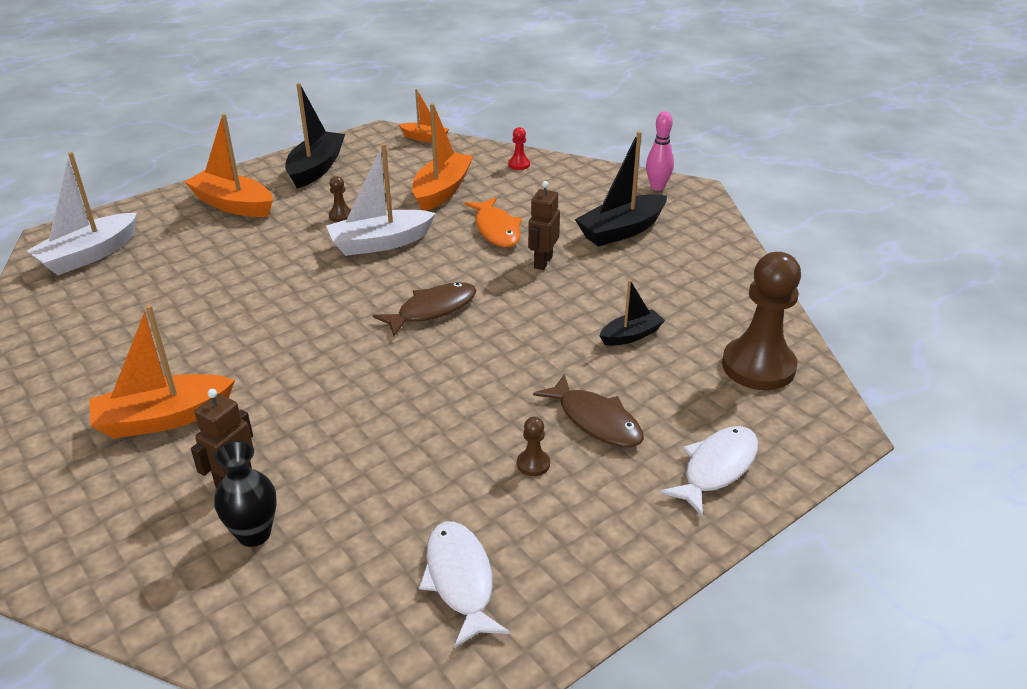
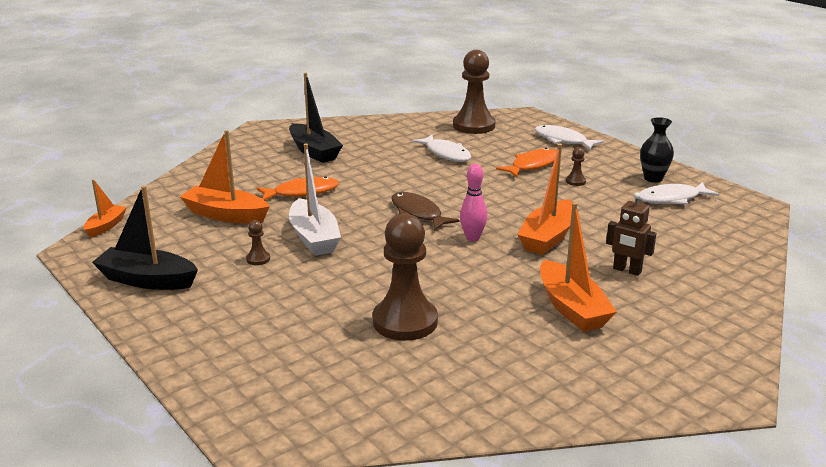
camera: 90 degrees left, 10 degrees down
(89, 255) = (307, 402): white boat -> none
(188, 301) = (405, 321): none -> brown pawn
(233, 205) = (214, 321): orange boat -> orange boat (548, 237)
(254, 534) = (669, 258): black vase -> black vase (653, 178)
(519, 164) = (188, 184): red pawn -> none
(542, 262) = (354, 177): brown robot -> none
(595, 420) = (532, 165): brown fish -> orange fish
(631, 335) = (446, 154): black boat -> white fish
(657, 187) = (251, 138): pink bowling pin -> pink bowling pin (472, 238)

